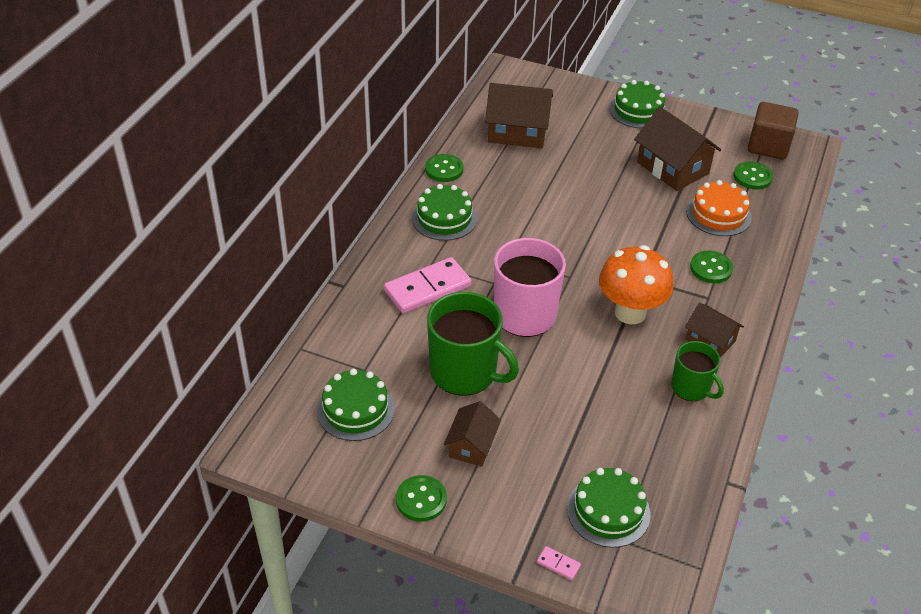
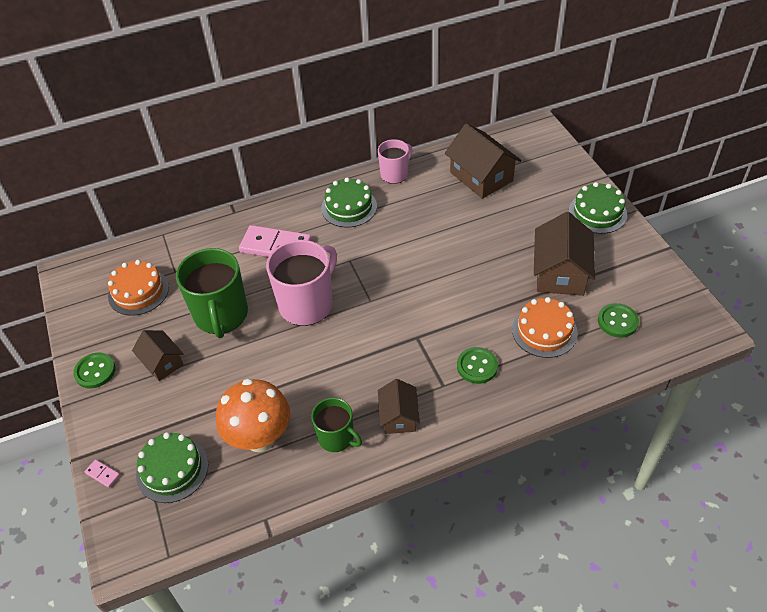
camera: 50 degrees right, 5 degrees up
(355, 409) = (138, 291): green cake -> orange cake
(444, 169) = (395, 174): green button -> pink mug
(471, 445) = (162, 362): brown house -> brown house turned 75 degrees clockwise
(558, 564) = (102, 474): pink domino -> pink domino turned 45 degrees counterclockwise
(630, 312) = (373, 354): orange mushroom -> orange mushroom (260, 438)
(691, 388) = (337, 437): green mug -> green mug turned 60 degrees counterclockwise
(768, 146) = (670, 306): brown cube -> none

